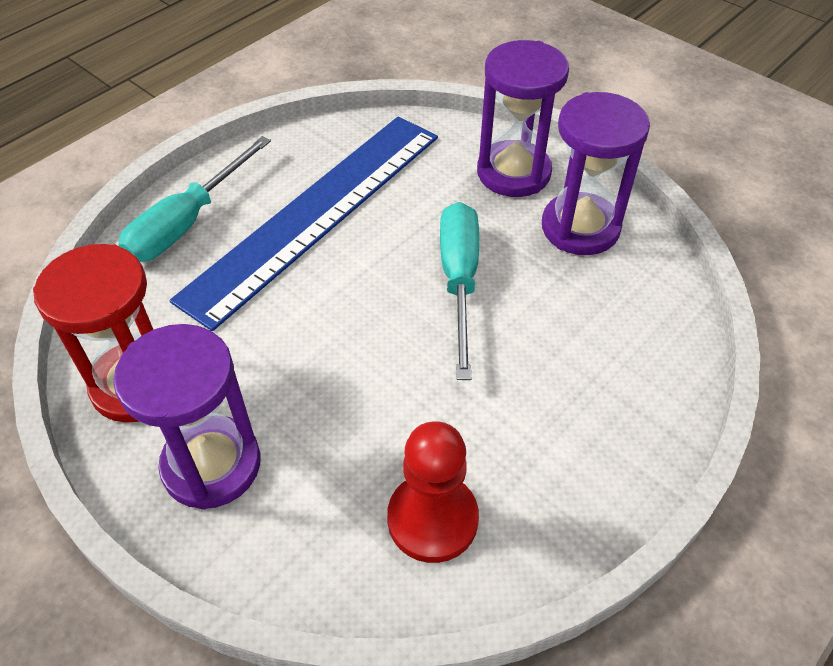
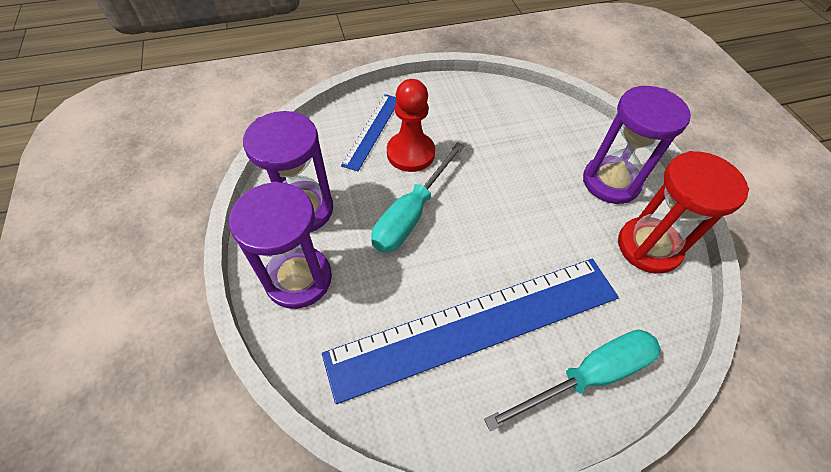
camera: 150 degrees left, 5 degrees up
(432, 519) = (510, 114): red pawn -> red pawn (410, 153)
(612, 364) = (372, 130): none -> blue ruler

